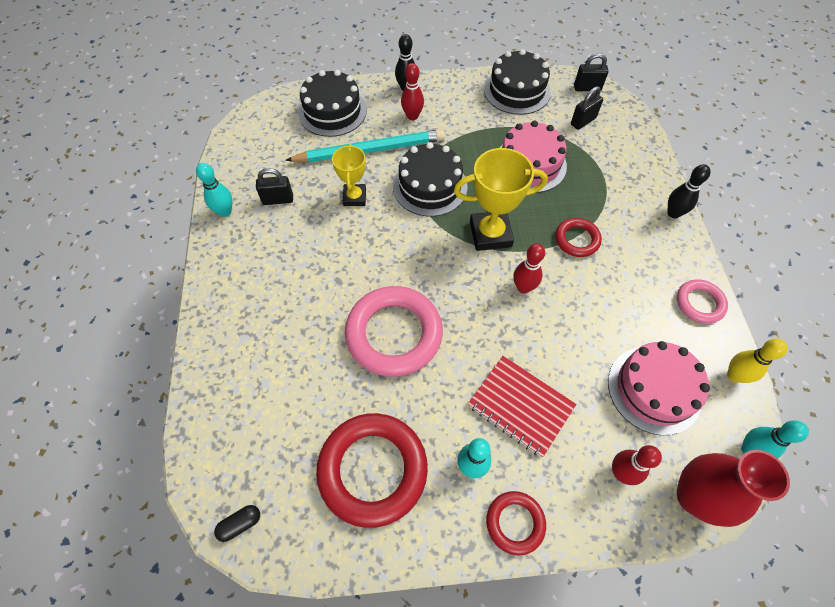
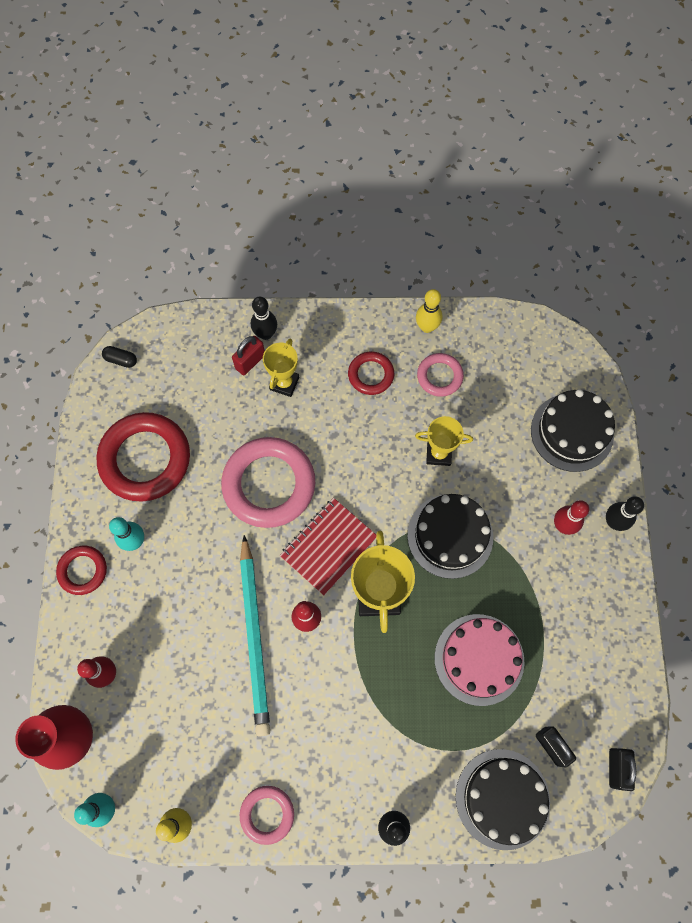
camera: 95 degrees right, 10 degrees up
(219, 356) = (265, 334): none -> black bowling pin
(225, 212) = (427, 327): turquoise bowling pin -> yellow bowling pin
(240, 524) = (121, 360): black capsule -> black capsule turned 45 degrees counterclockwise
(252, 368) = (250, 362): none -> red padlock
(278, 200) = (439, 376): black padlock -> pink ring
(280, 331) = (284, 383): none -> yellow trophy
(370, 150) = (508, 472): turquoise pencil -> turquoise pencil (255, 637)
(517, 90) = (610, 666): black cake -> black cake (502, 798)
(520, 406) = (181, 593): red notebook -> red notebook (328, 547)
(577, 239) = (363, 693): red ring -> red ring (371, 375)
(654, 389) = (178, 730): pink cake -> none

